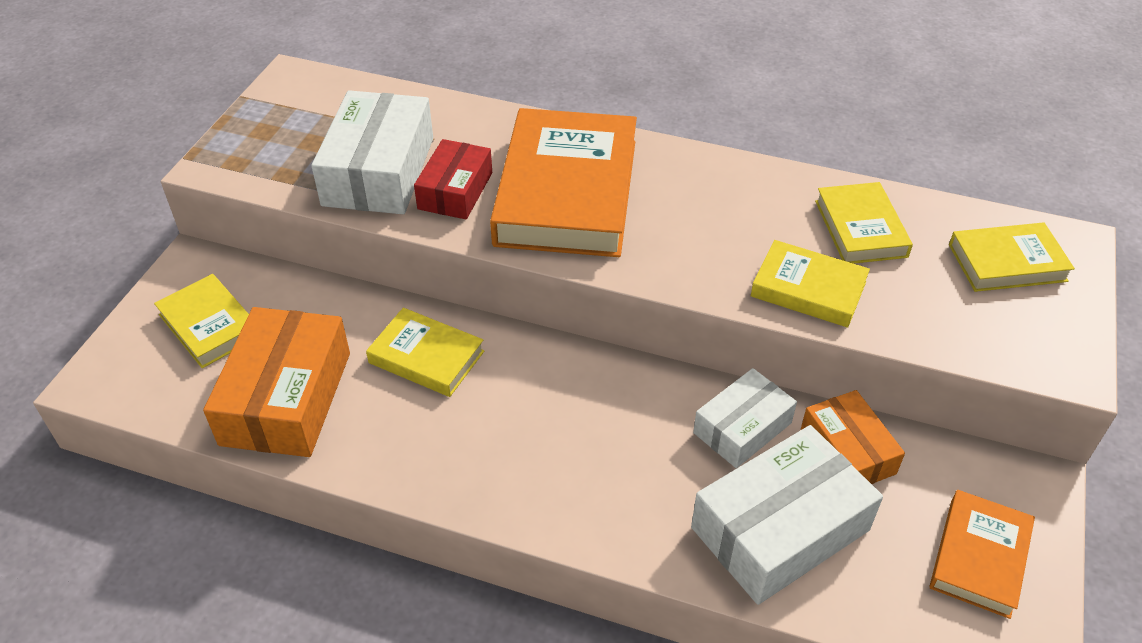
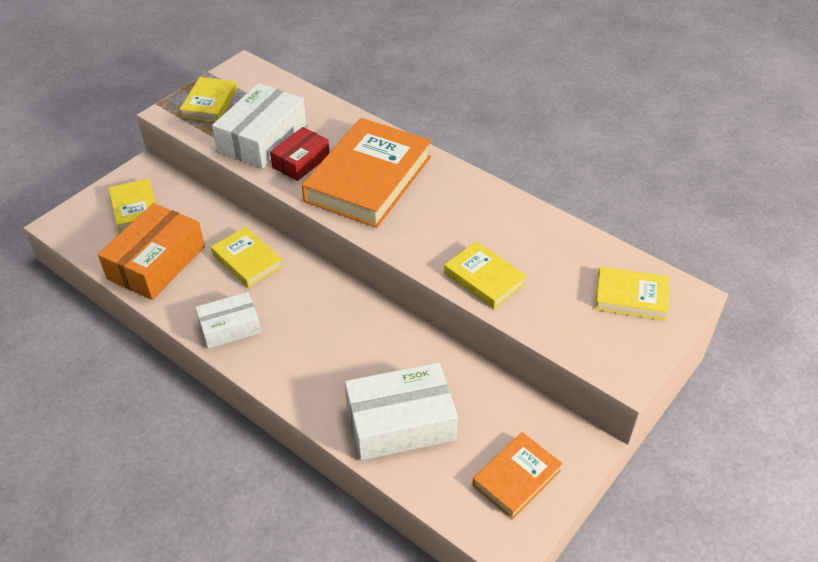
camera: 20 degrees right, 0 degrees up
(742, 428) = (413, 356): white box -> white box (230, 327)
(847, 451) = (472, 390): orange box -> none
(860, 228) = (544, 249): yellow book -> yellow book (209, 103)

